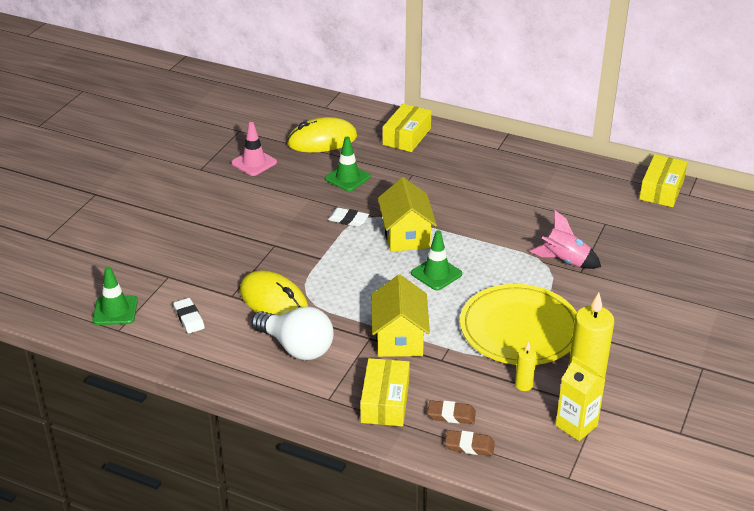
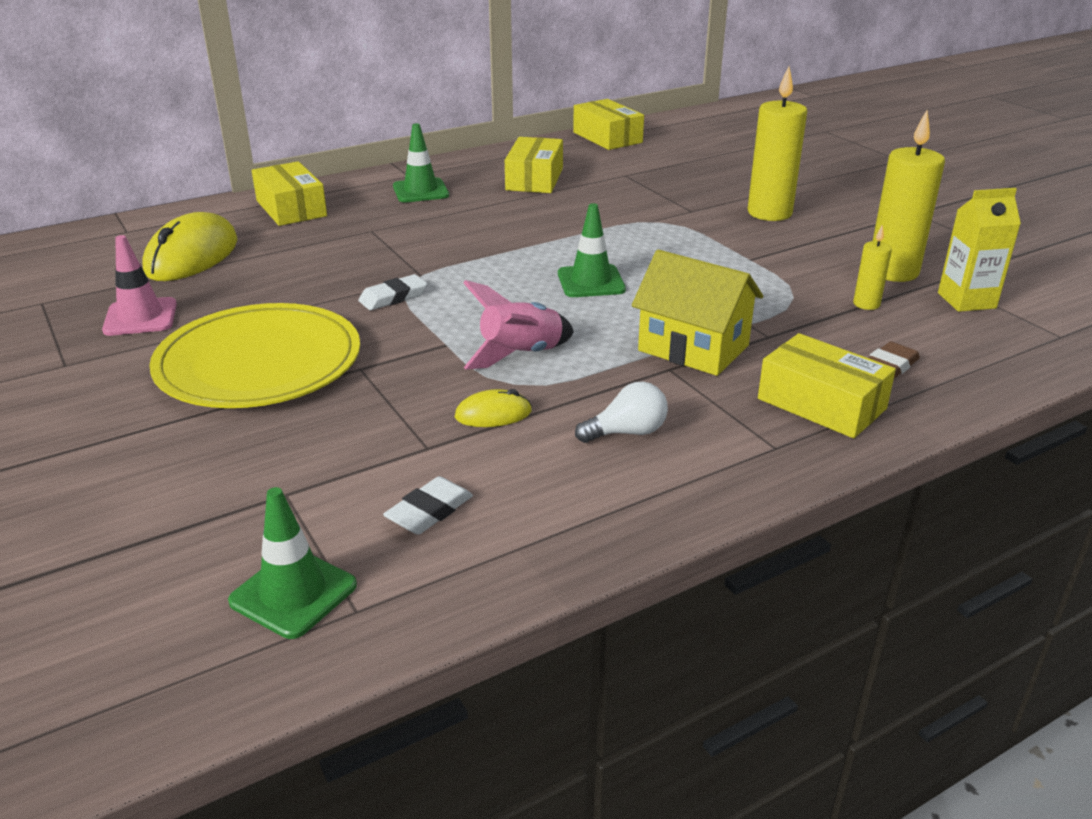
camera: 55 degrees left, 5 degrees down
(189, 318) = (429, 511): white eraser -> white eraser turned 60 degrees counterclockwise
(274, 301) = (493, 414): yellow mouse -> yellow mouse, size x0.49
(297, 347) = (627, 432): white light bulb -> white light bulb, size x0.54
(347, 178) = (304, 268): green traffic cone -> green traffic cone (420, 191)
(406, 235) = (486, 273): yellow house -> none
(469, 446) = (961, 376): brown eraser -> none
(519, 328) = (757, 272): yellow plate -> yellow plate (259, 362)
(551, 193) = (534, 179): none -> yellow box
(564, 261) = (663, 211): pink rocket -> pink rocket (521, 355)
(617, 304) = (769, 213): none -> yellow candle

